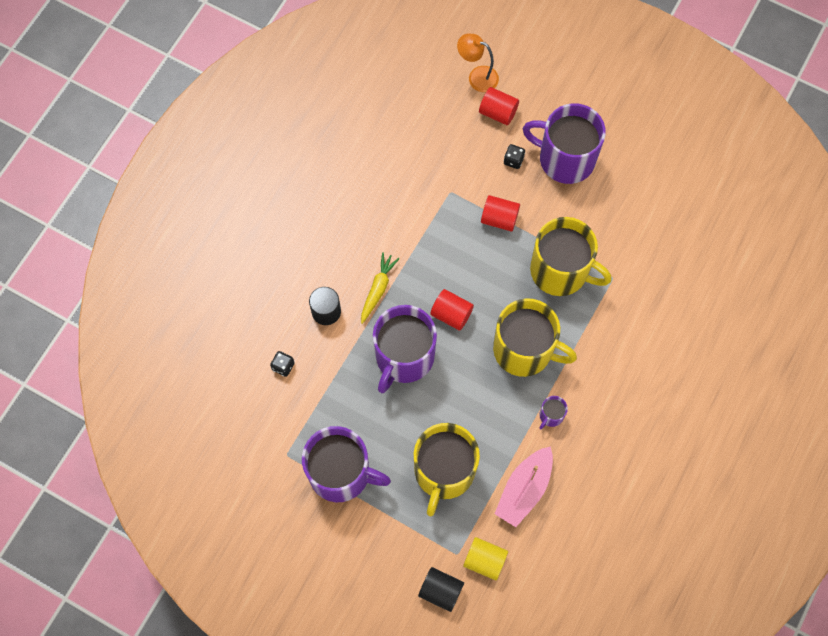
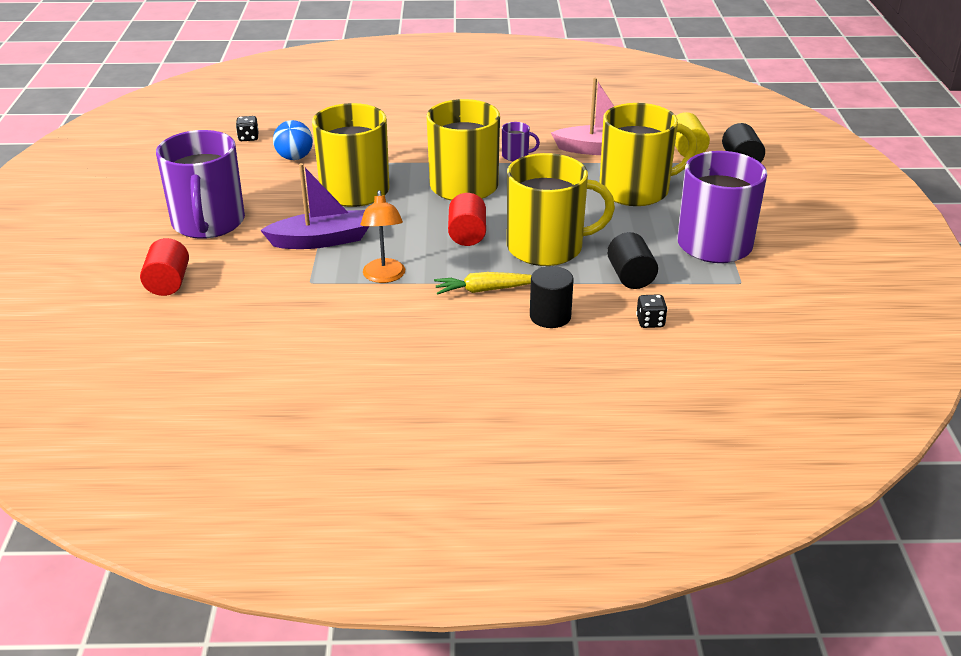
camera: 120 degrees left, 35 degrees down
(337, 388) = (630, 276): none -> black cylinder
(404, 357) = (547, 247): purple mug -> yellow mug
(477, 76) = (117, 315): orange lamp -> orange lamp (384, 277)
(499, 219) = (321, 240): red cylinder -> purple boat
(513, 160) = (233, 253): black dice -> black dice (248, 138)
(638, 250) = (294, 158): none -> blue ball

